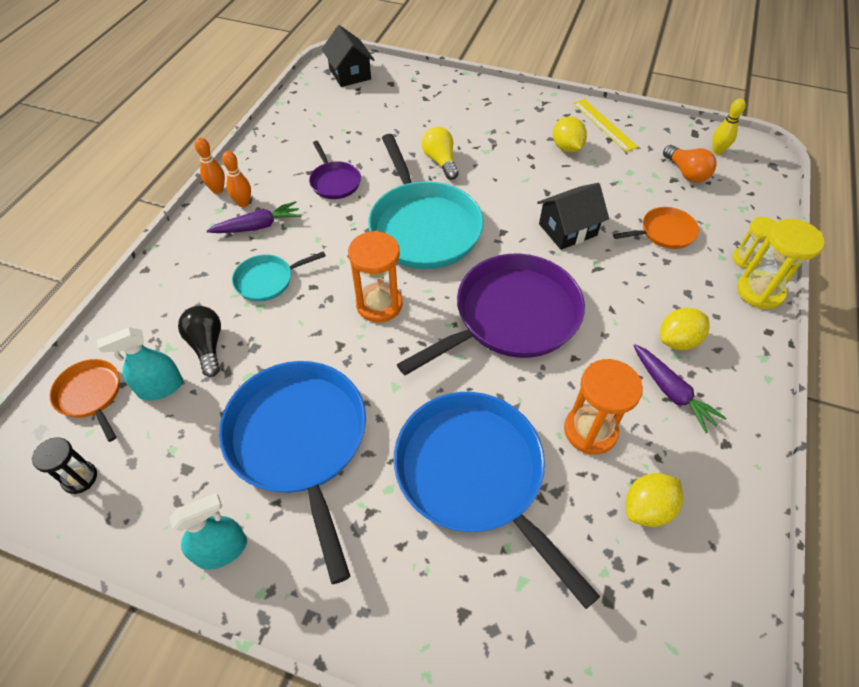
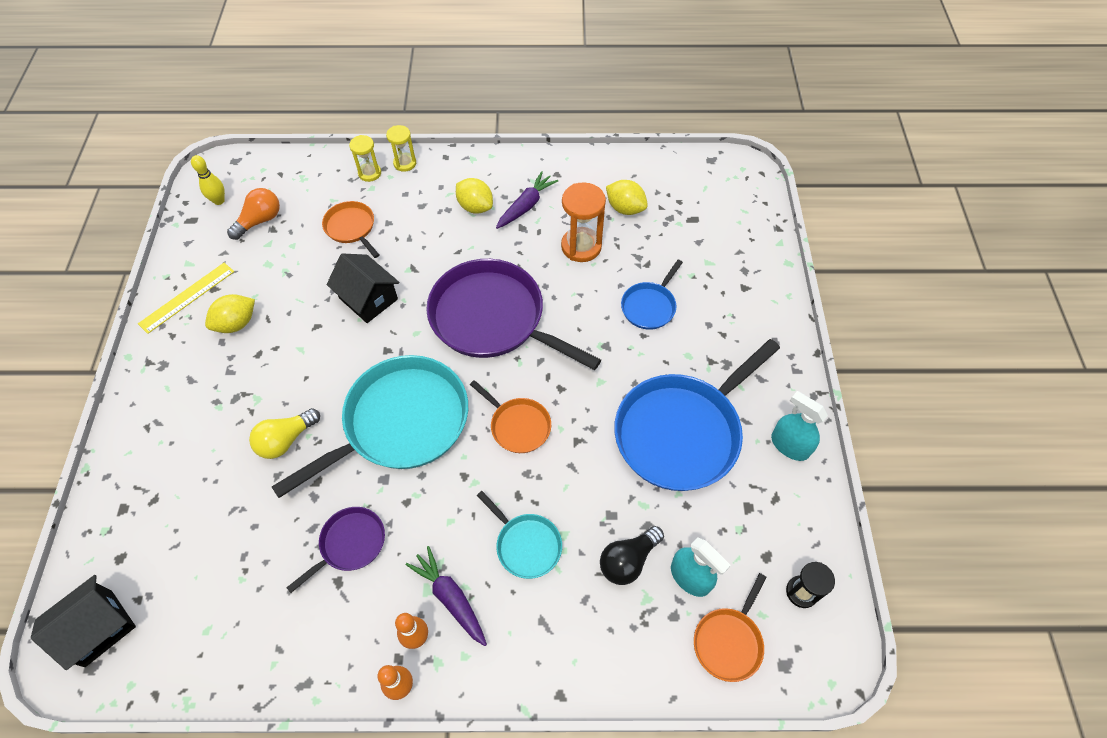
camera: 110 degrees left, 5 degrees up
(379, 304) = (518, 426): orange hourglass -> orange pan
(474, 474) = (649, 306): blue pan -> blue pan, size x0.48
(759, 292) = (405, 163): yellow hourglass -> yellow hourglass, size x0.61

